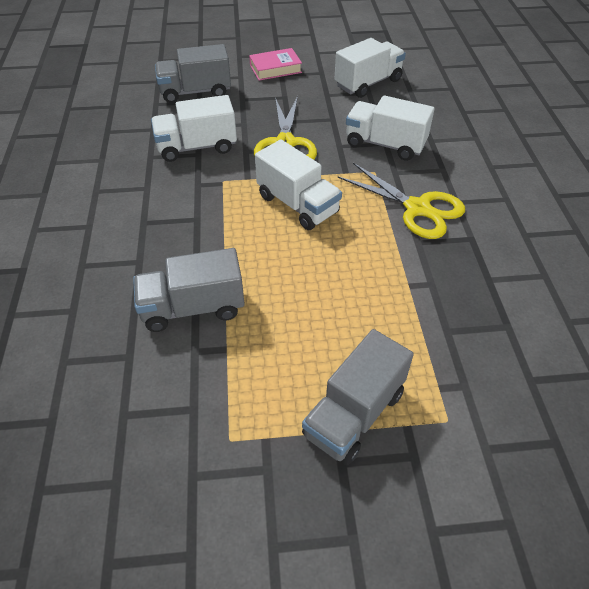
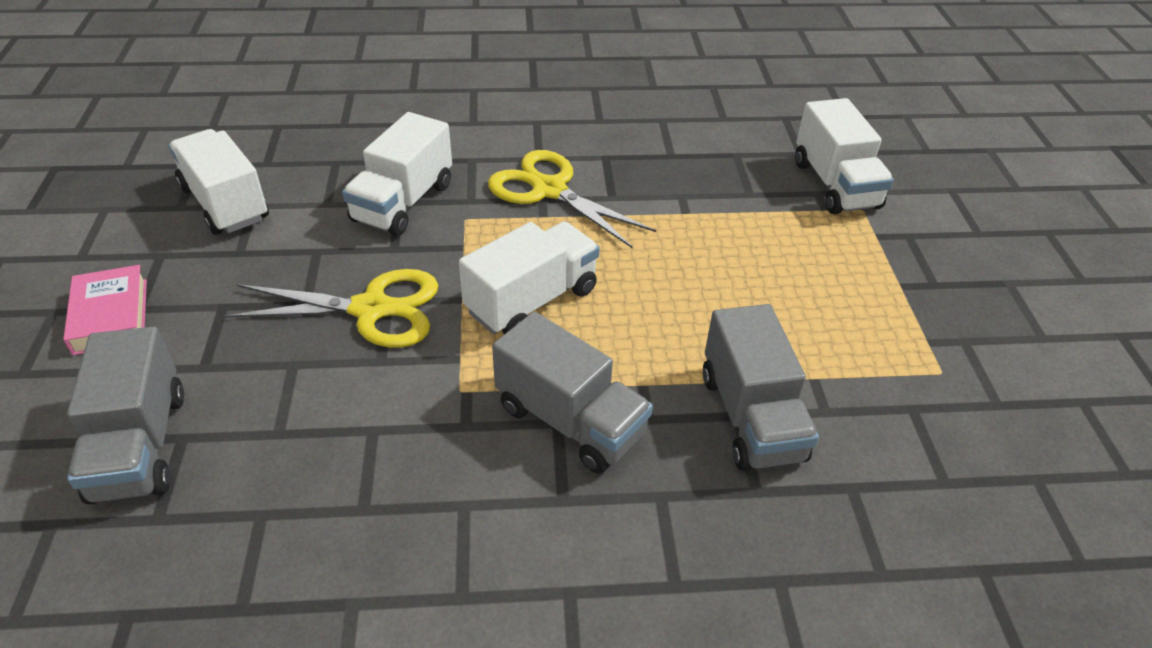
camera: 90 degrees left, 5 degrees down
(197, 147) = (350, 432): white truck -> white truck (835, 185)
(354, 414) = (875, 271): grey truck -> grey truck (570, 420)
(417, 208) = (549, 190): yellow scissors -> yellow scissors turned 90 degrees counterclockwise

